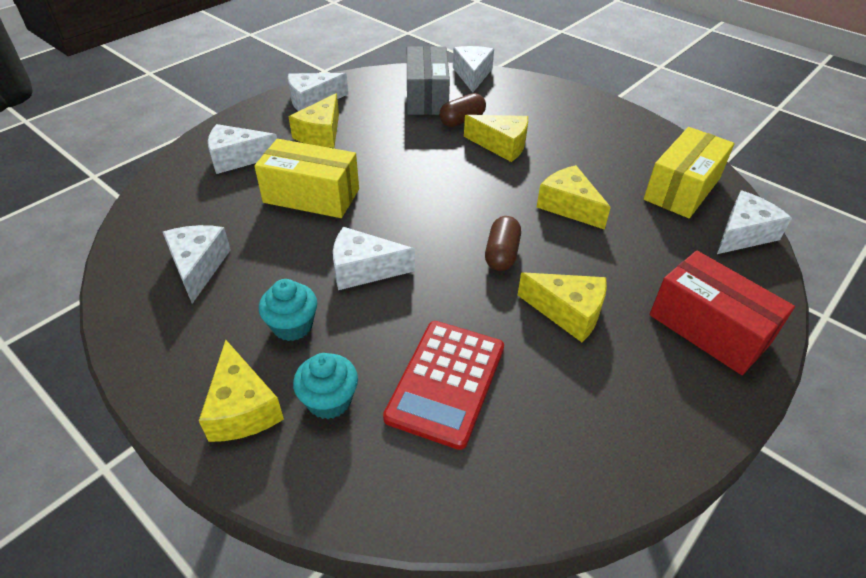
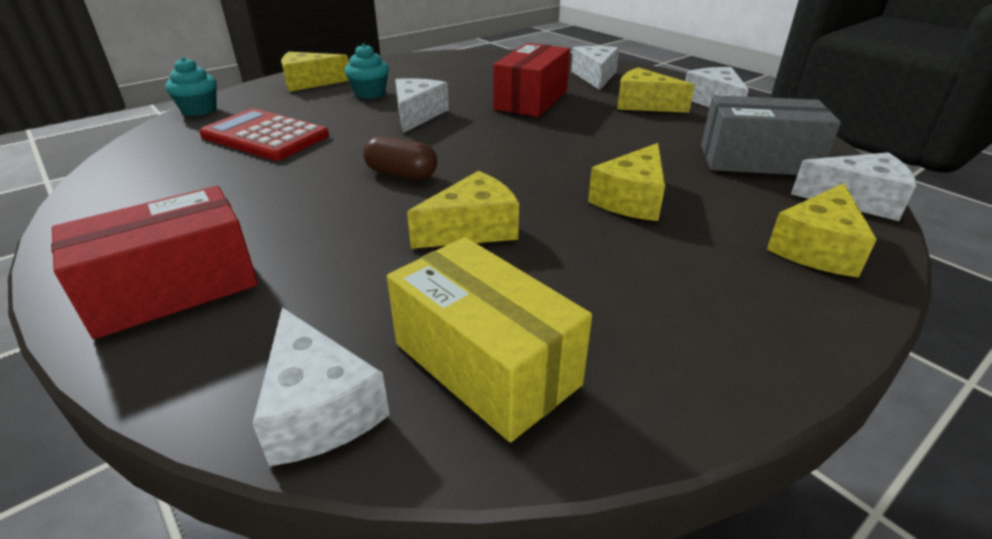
camera: 100 degrees right, 10 degrees down
(198, 266) = (452, 70): white cheese -> none
(311, 196) = (531, 100): yellow box -> red box
(329, 400) = (290, 102): turquoise cupcake -> turquoise cupcake (199, 110)
(462, 120) = (697, 178): brown capsule -> none
(568, 312) = (289, 197): yellow cheese -> yellow cheese (817, 248)

